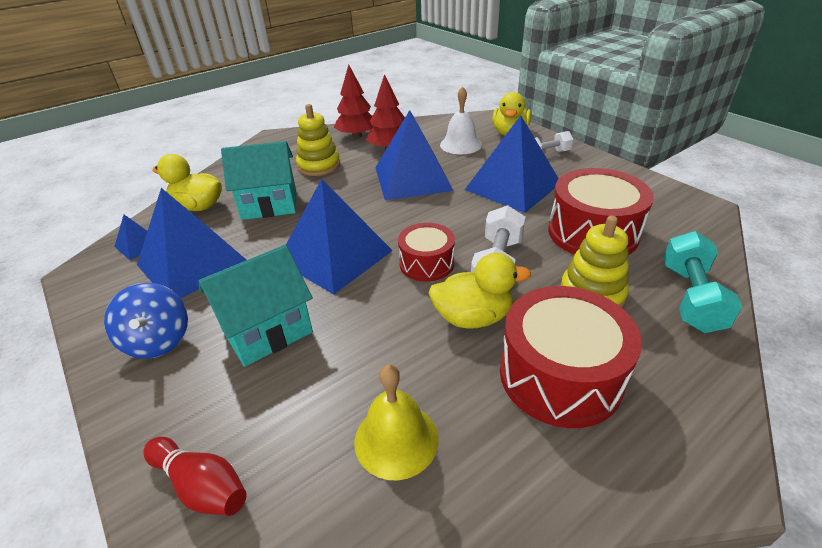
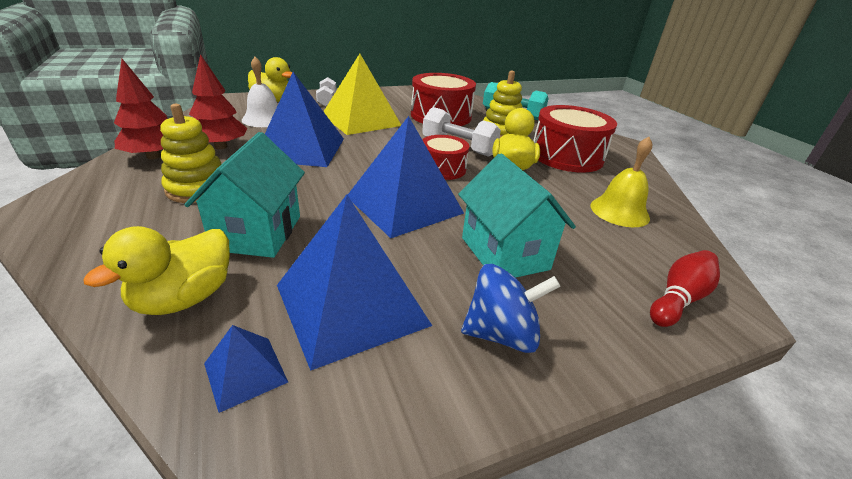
camera: 80 degrees left, 5 degrees down
(513, 186) = (361, 120): blue pyramid -> yellow pyramid

